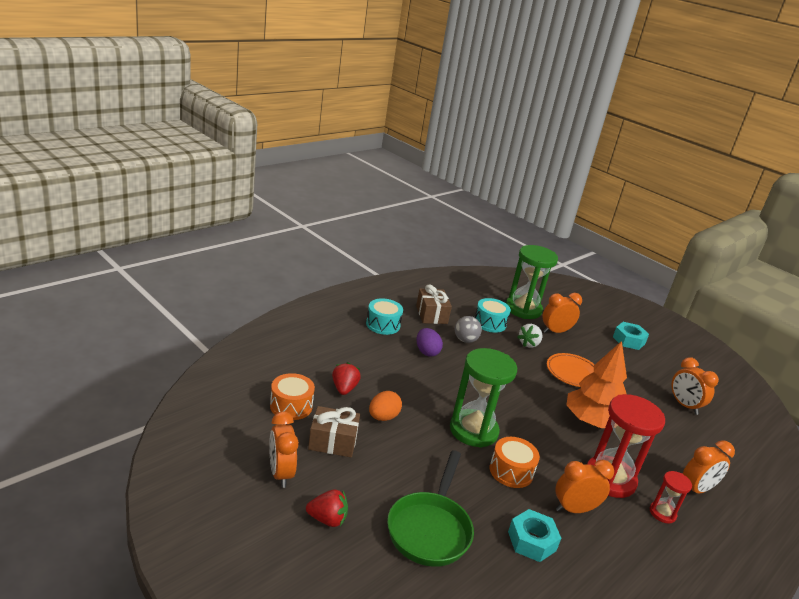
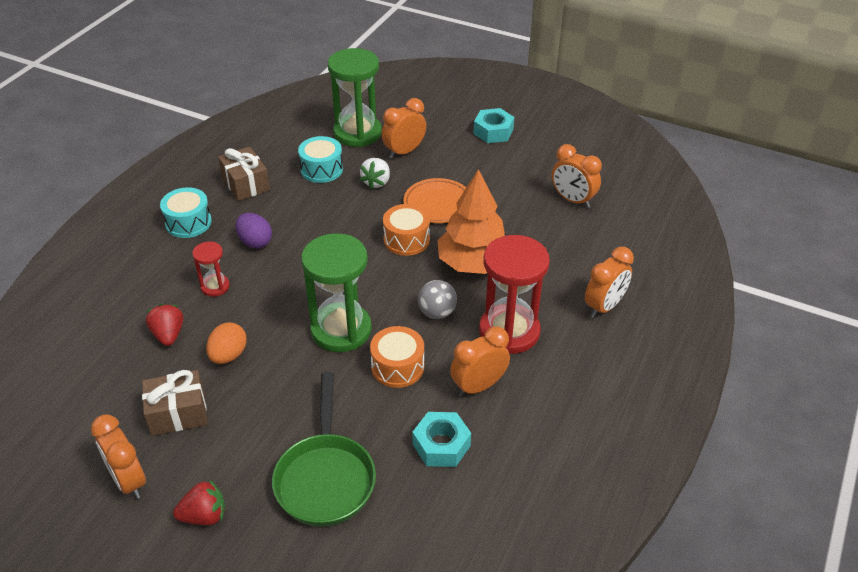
camera: 15 degrees left, 15 degrees up
(291, 406) = (110, 385): orange drum -> orange drum (406, 239)
(465, 340) = (298, 206): grey ball -> grey ball (437, 313)
(662, 513) = (574, 351): red hourglass -> red hourglass (215, 286)

